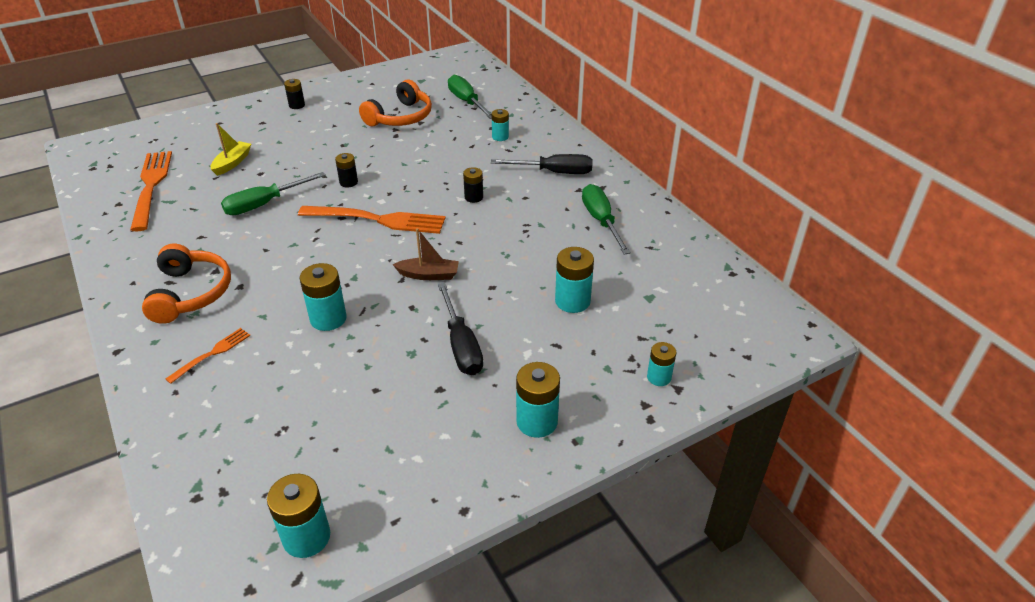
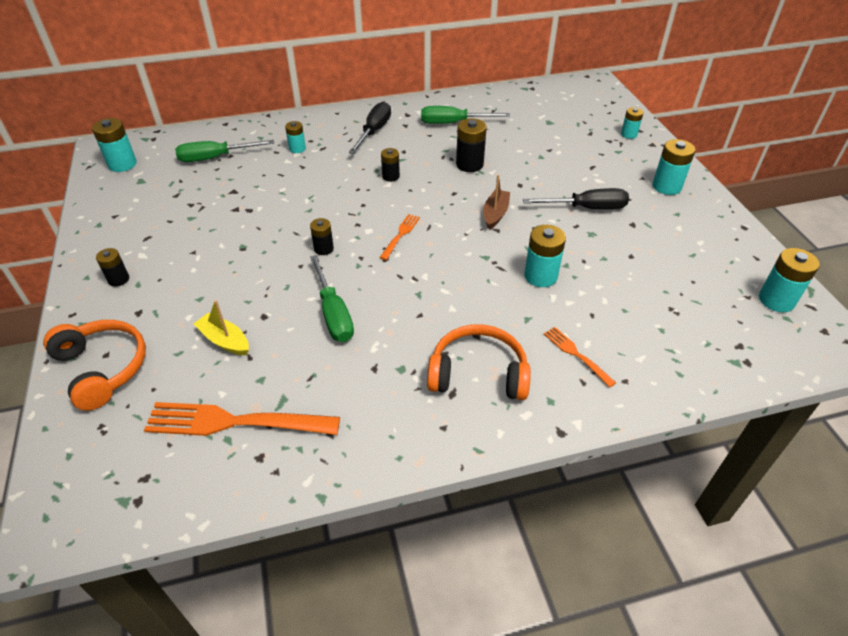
camera: 75 degrees left, 5 degrees up
(377, 220) = (400, 235): orange fork -> orange fork, size x0.50
(400, 117) = (213, 202): orange headphones -> orange headphones (102, 368)
(518, 245) = (469, 164): none -> black battery
(572, 301) = (546, 152): turquoise battery -> turquoise battery (122, 164)

